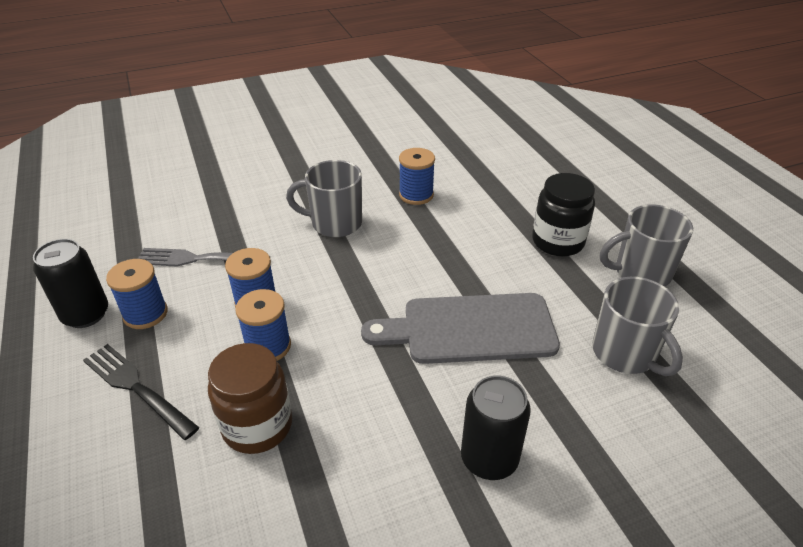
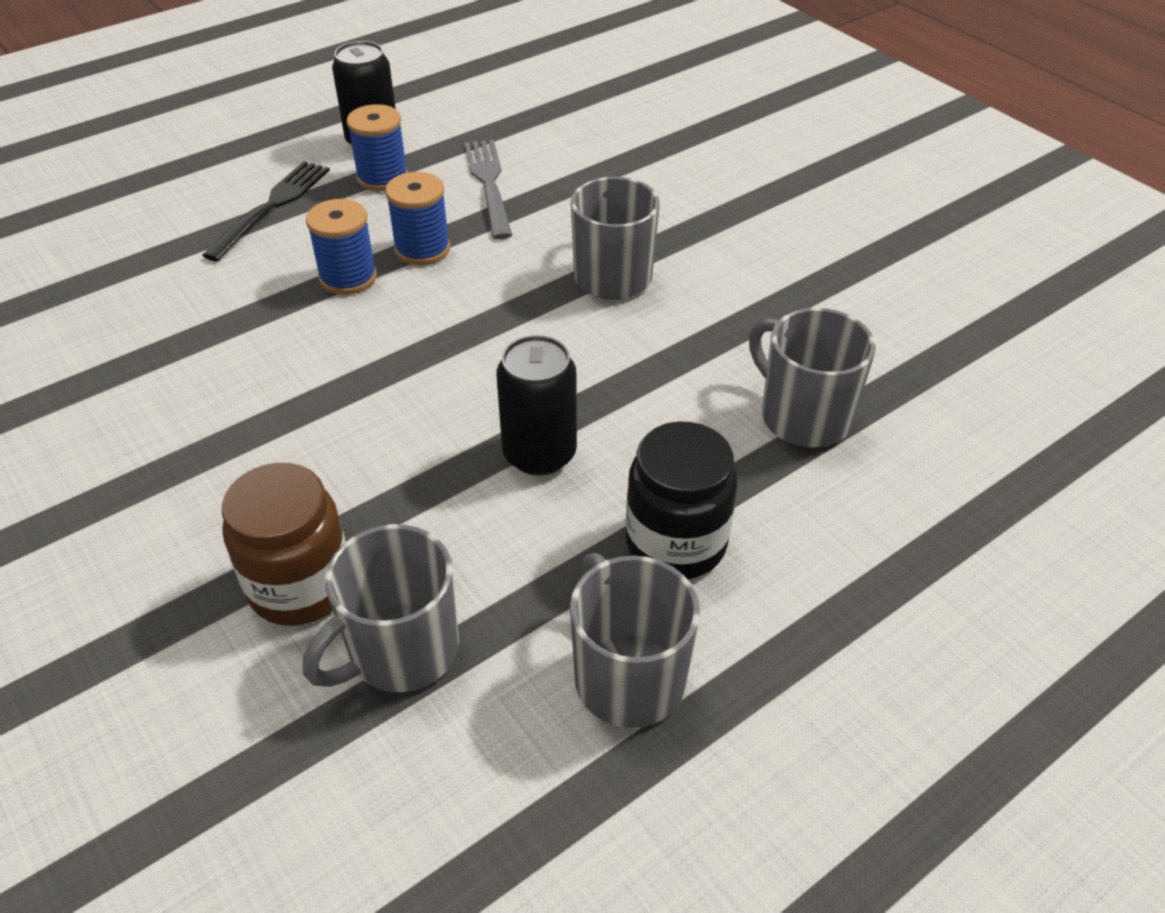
camera: 75 degrees right, 5 degrees up
(257, 426) = (226, 300): brown jar -> brown jar (301, 586)
(416, 195) = (729, 344): blue spool -> none
(470, 329) = (418, 454): grey cutting board -> none
(479, 185) = (803, 416): none -> grey mug
(489, 459) = (185, 501): black can -> black can (539, 454)

